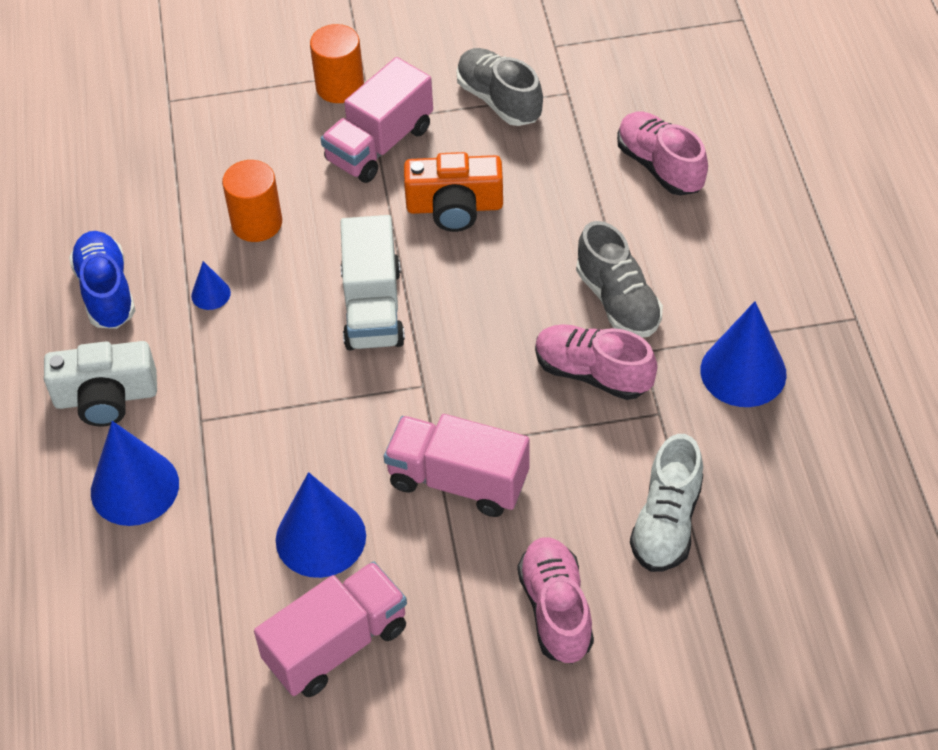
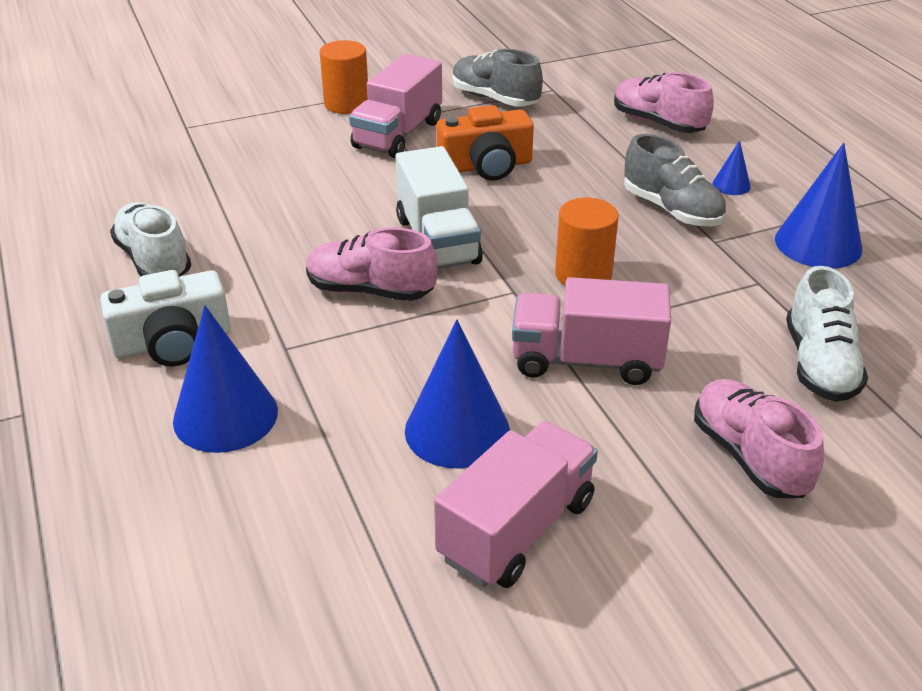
camera: 15 degrees left, 15 degrees down
(106, 292) = (154, 261): blue shoe -> white shoe
(211, 294) = (267, 250): blue cone -> blue cone (731, 185)
(257, 223) = (298, 196): orange cylinder -> orange cylinder (583, 274)
(592, 373) = (677, 262): pink shoe -> pink shoe (370, 291)

